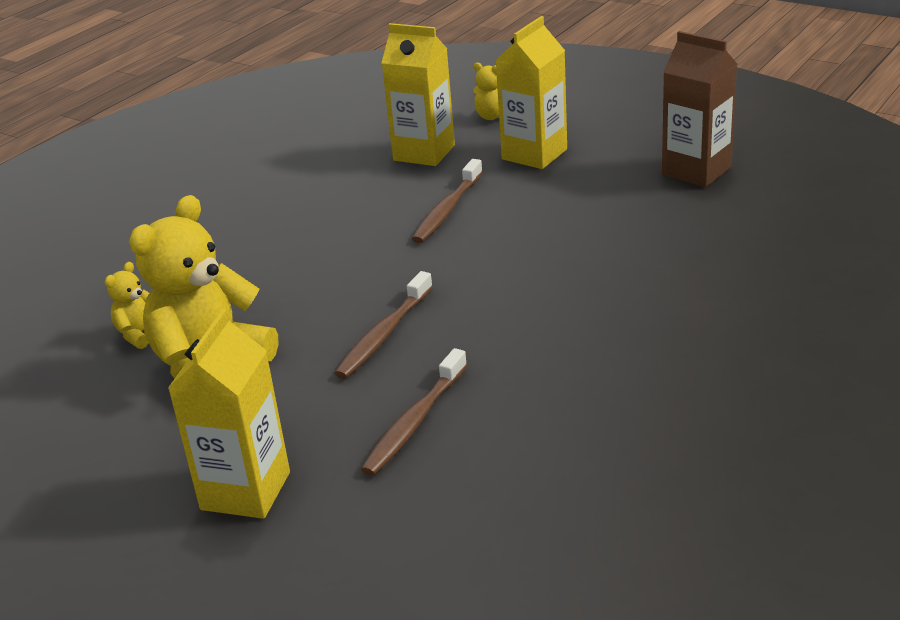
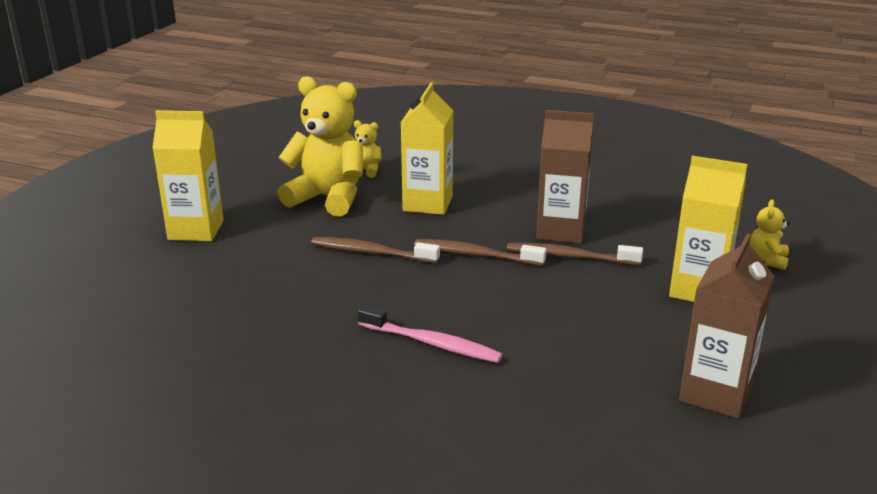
camera: 75 degrees right, 5 degrees down
(389, 209) = (560, 231): none -> brown carton
(414, 422) = (261, 278): brown toothbrush -> brown toothbrush (475, 255)
(424, 153) = (669, 234): yellow carton -> yellow carton (427, 204)
(595, 301) = (432, 343): none -> pink toothbrush

